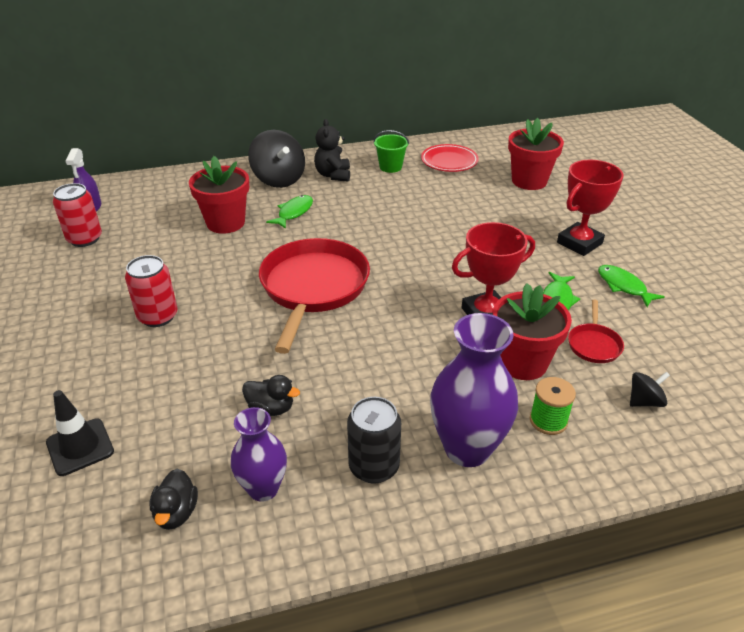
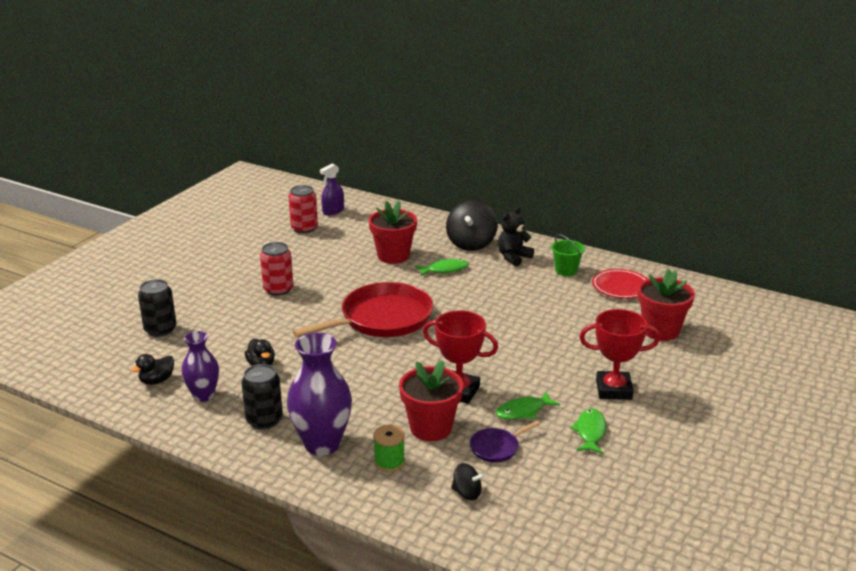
camera: 45 degrees right, 10 degrees down
(80, 447) = (160, 330): black traffic cone -> black can
(594, 344) = (496, 447): red pan -> purple pan

